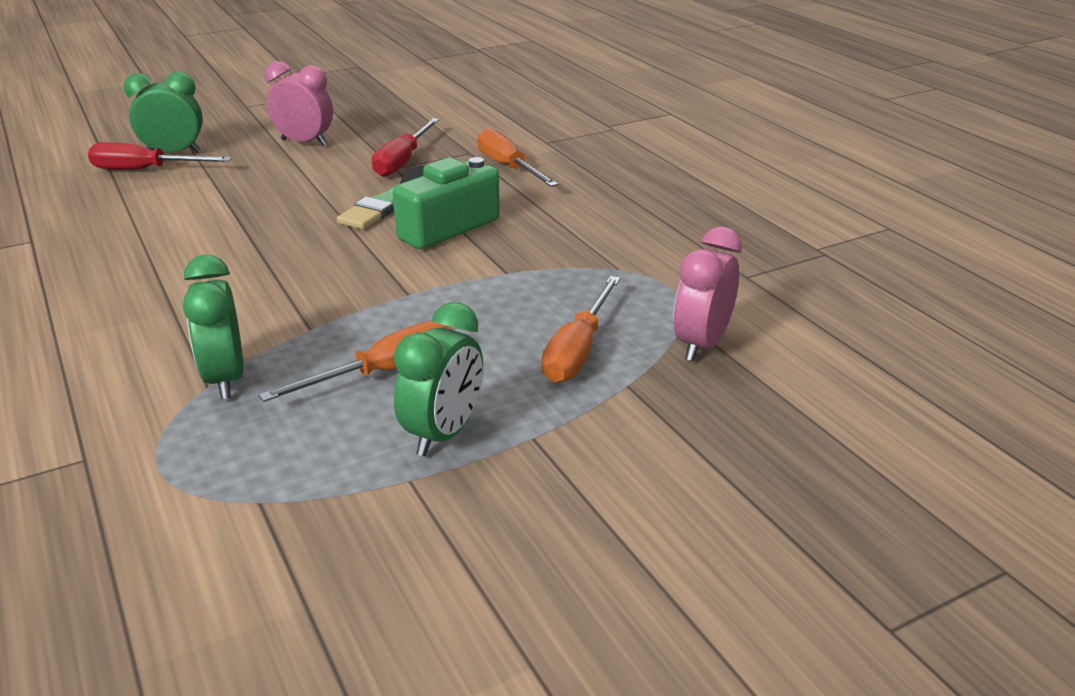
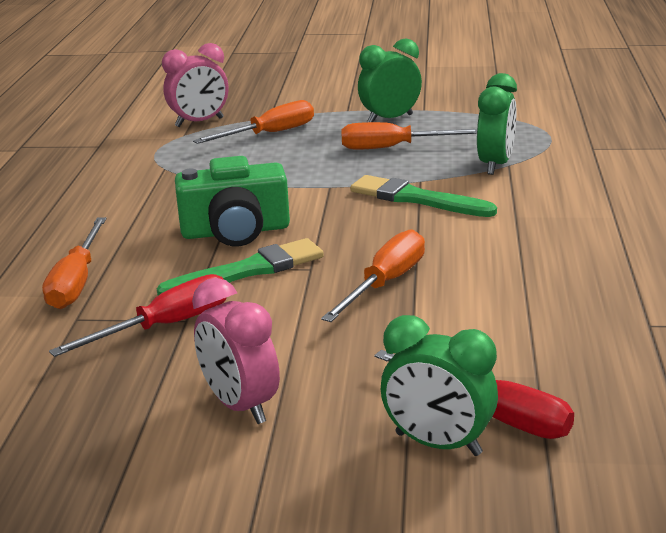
camera: 145 degrees left, 5 degrees down
(267, 219) = (385, 283): none -> orange screwdriver
(296, 302) = (416, 199): none -> green brush

